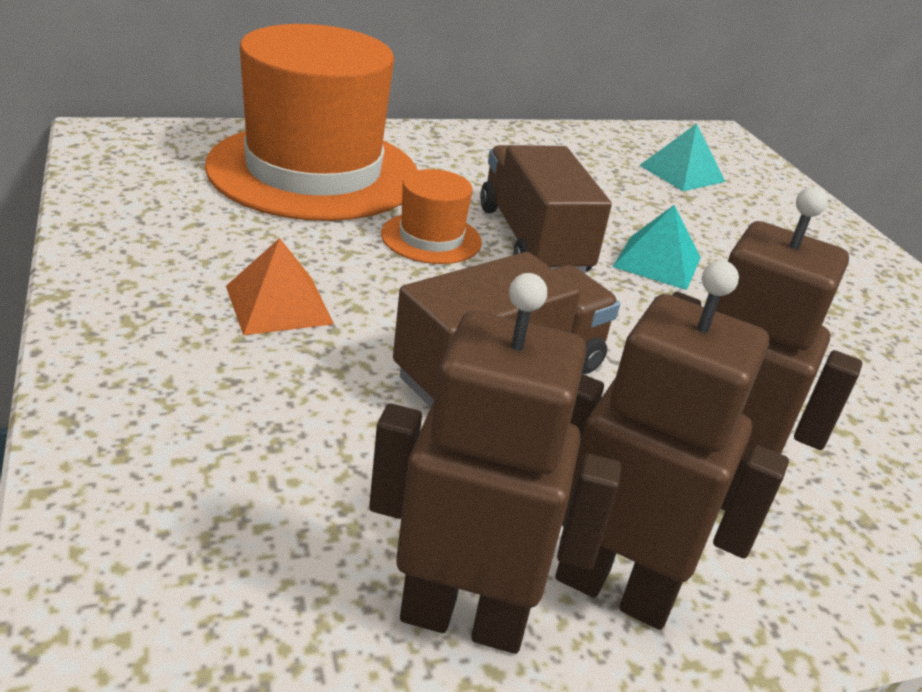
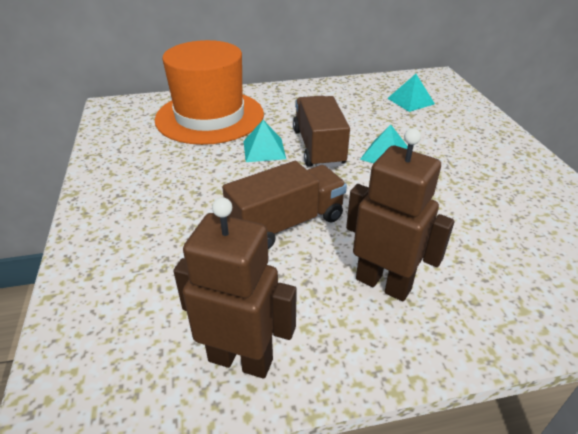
camera: 10 degrees right, 5 degrees up
(279, 304) = (179, 192): orange pyramid -> none
(431, 238) = (264, 150): orange hat -> turquoise pyramid
(614, 589) = (323, 342): brown robot -> none

